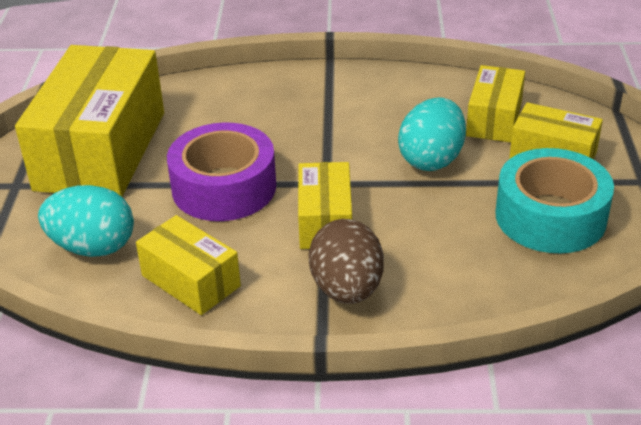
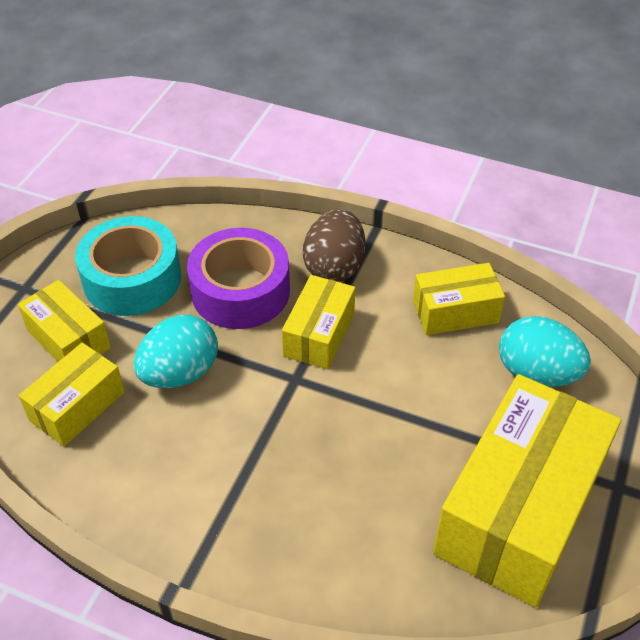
camera: 160 degrees left, 10 degrees up
(191, 281) = (455, 312): yellow box -> yellow box turned 75 degrees counterclockwise
(224, 187) = (396, 405): purple tape -> purple tape (240, 291)

